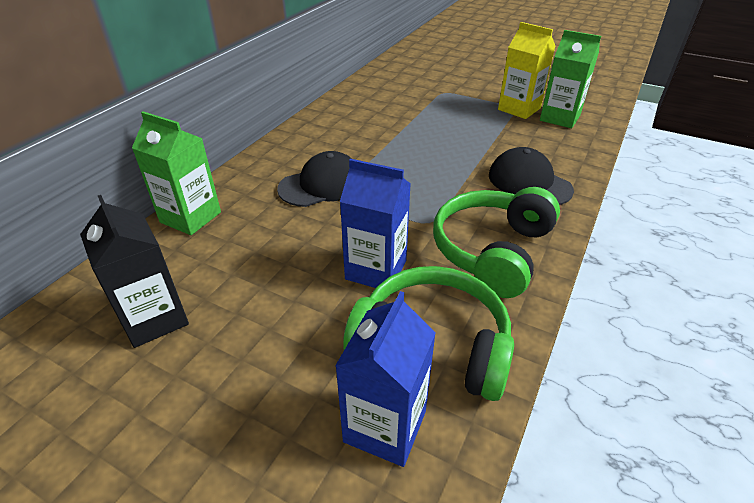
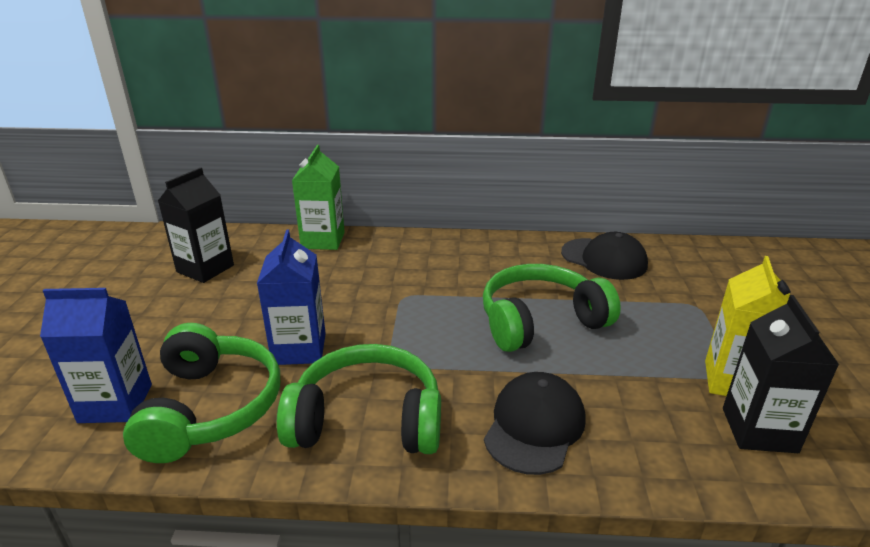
camera: 65 degrees right, 10 degrees down
(321, 185) = (411, 282): black cap -> black cap (604, 259)
(422, 146) = (540, 321): none -> green headphones
(560, 118) = (759, 430): green carton -> black carton

